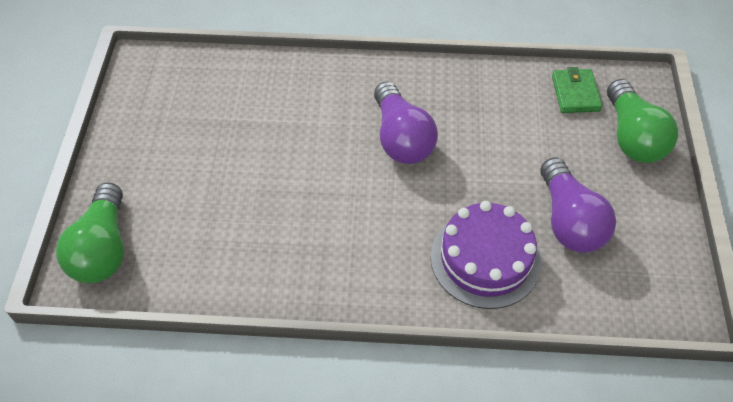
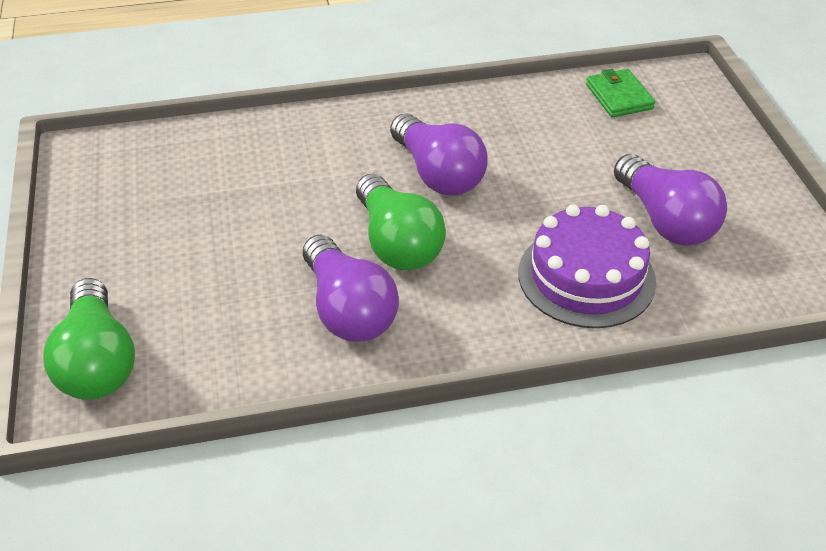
camera: 15 degrees left, 10 degrees down
(293, 246) = (348, 309): none -> purple light bulb
(632, 137) = (699, 127): green light bulb -> green light bulb (397, 243)

